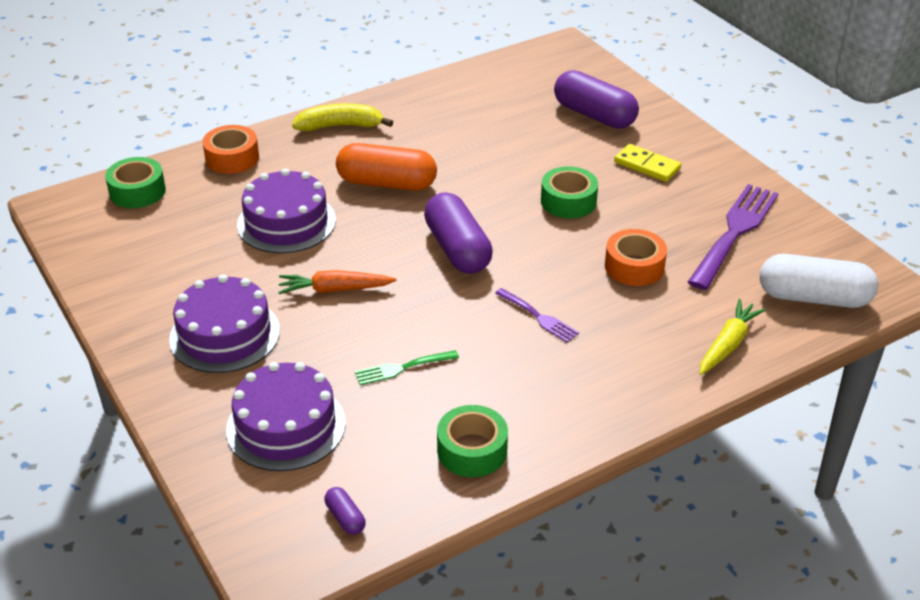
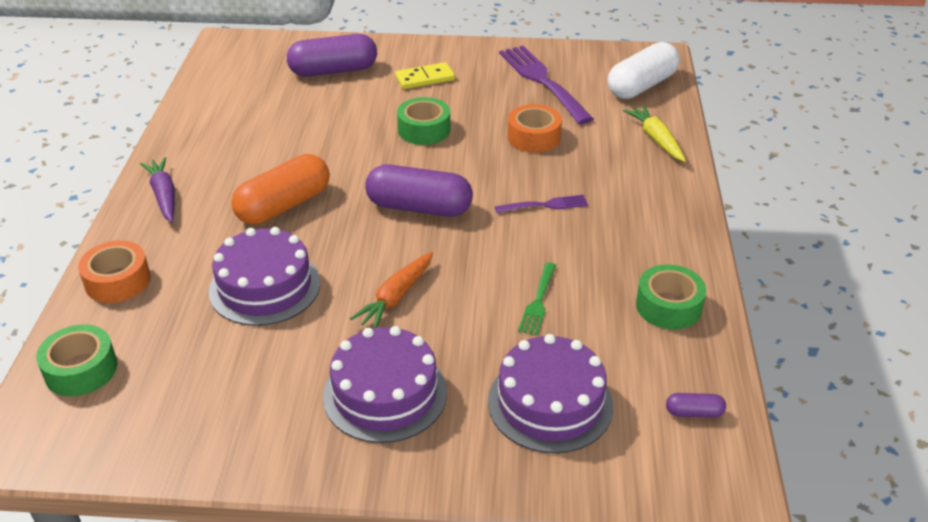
camera: 55 degrees left, 0 degrees up
(340, 126) = (164, 196): yellow banana -> purple carrot

